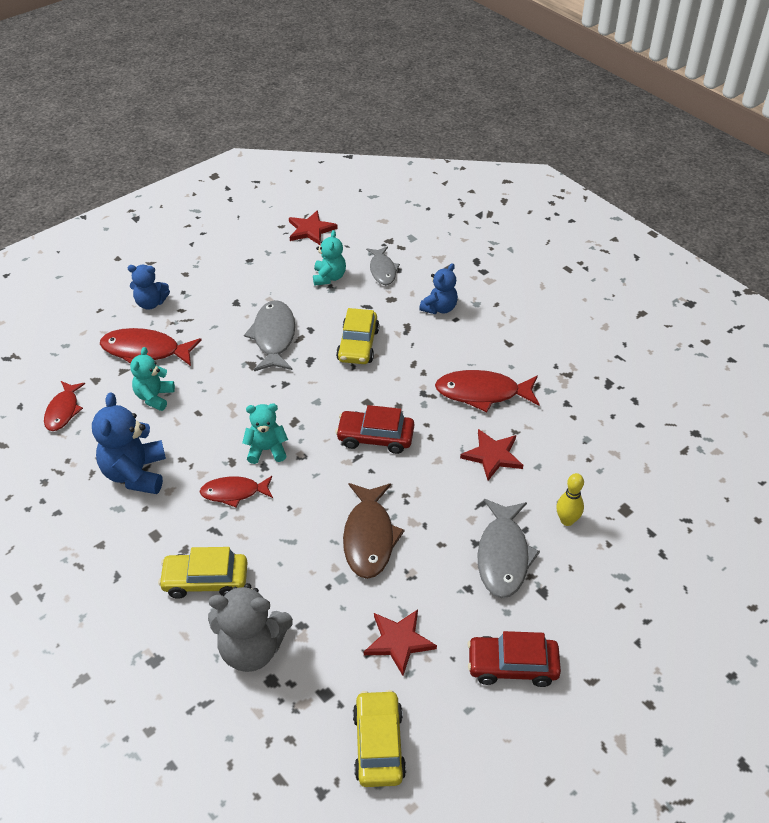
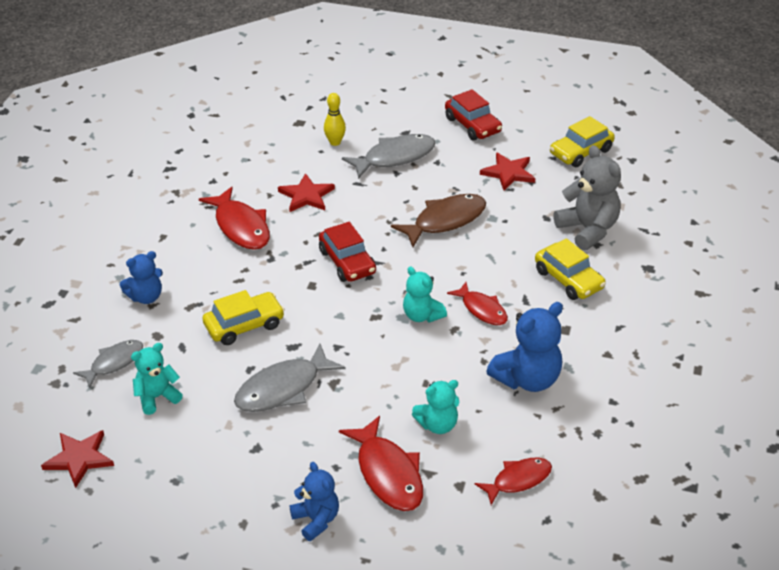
camera: 125 degrees left, 5 degrees down
(439, 308) = (146, 297): blue teddy bear -> blue teddy bear turned 150 degrees clockwise

